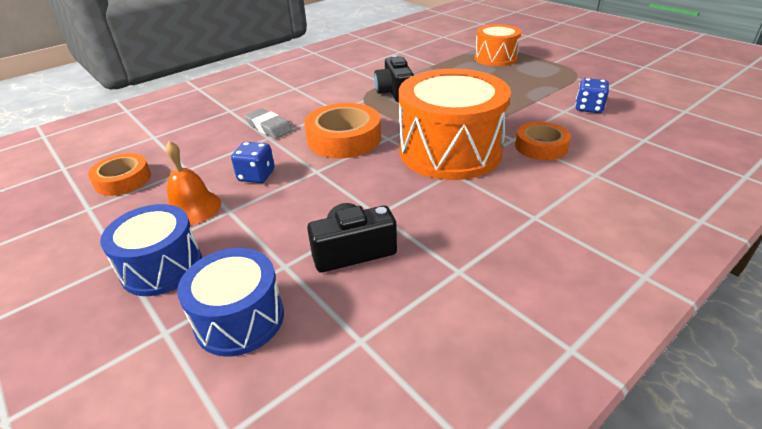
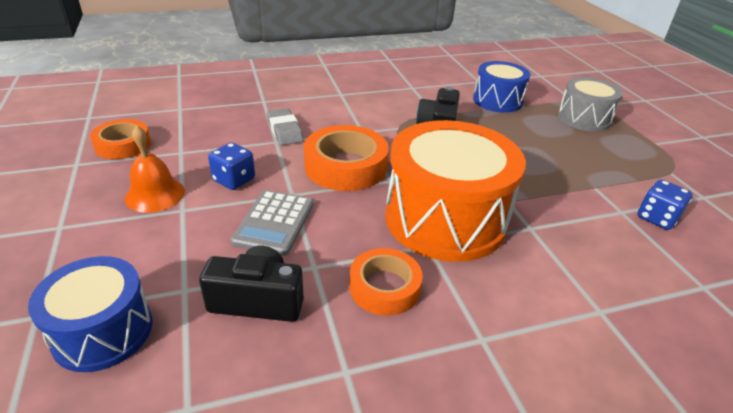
camera: 20 degrees right, 0 degrees up
(162, 267) = (85, 247): blue drum -> blue drum (497, 101)
(319, 195) = (274, 223): none -> grey calculator
(495, 58) = (584, 118): orange drum -> grey drum
(541, 146) = (557, 249): orange tape -> orange tape (384, 287)

